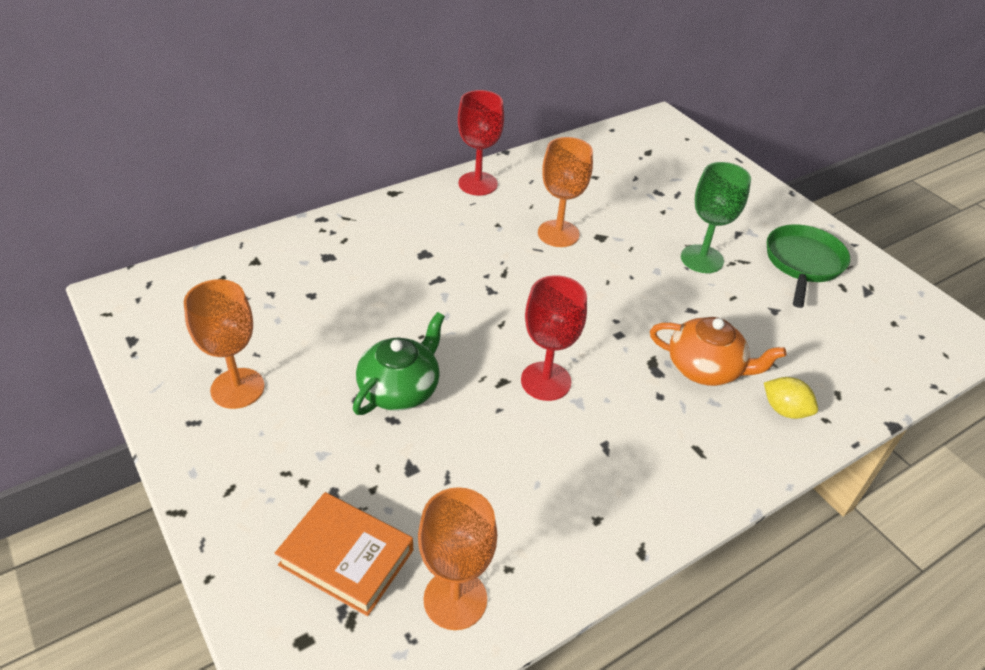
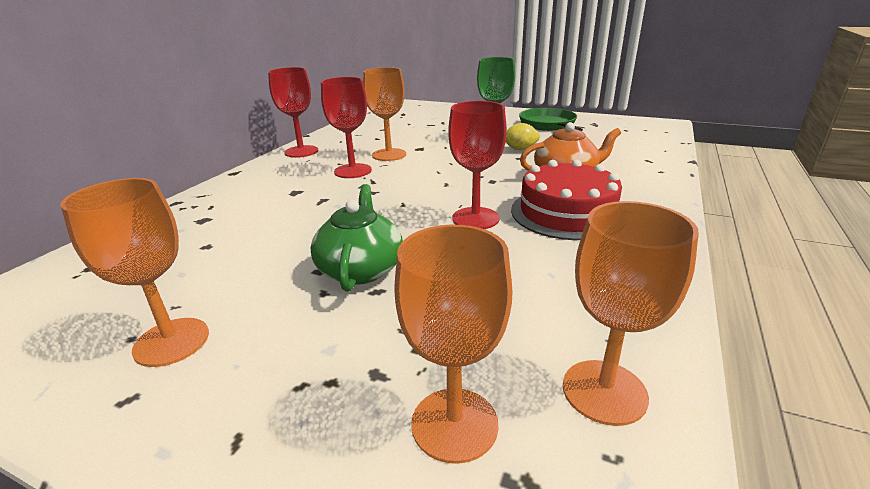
camera: 30 degrees left, 15 degrees down
(346, 557) = (454, 424): orange book -> orange goblet
(499, 245) = (353, 171): none -> red goblet
(638, 422) = (567, 213): none -> red cake
(784, 410) = (635, 175): yellow lemon -> yellow lemon (520, 149)

